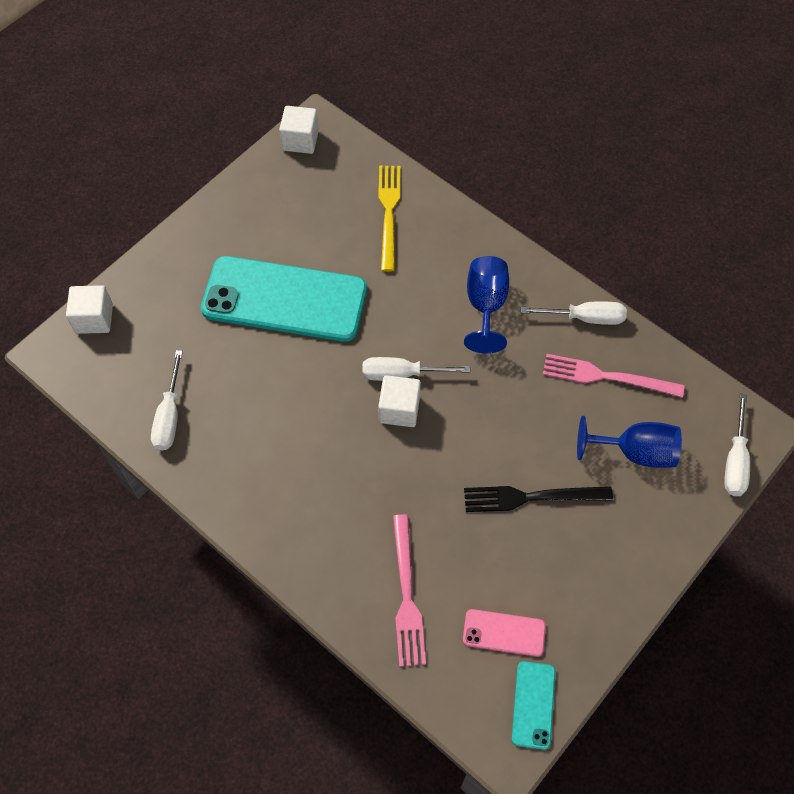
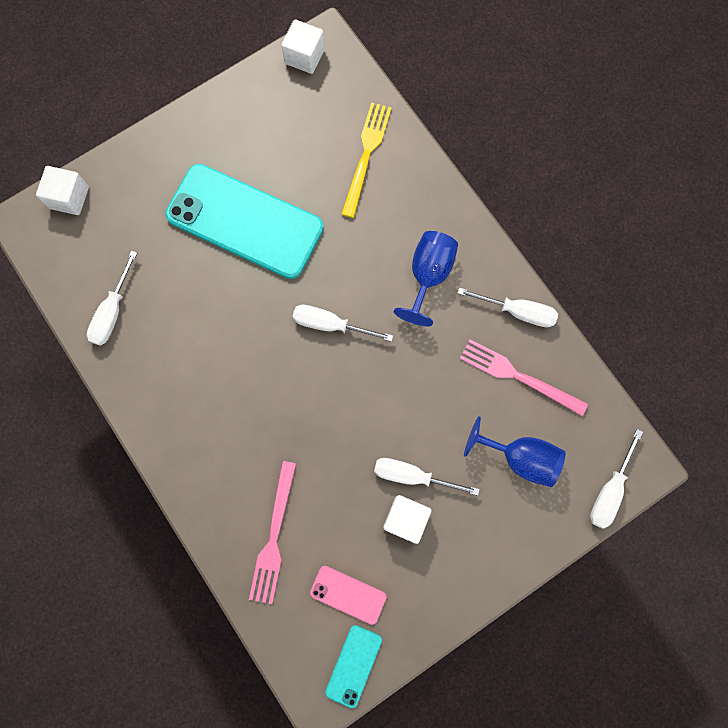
camera: 15 degrees right, 15 degrees up
(399, 409) = (318, 359): white cube -> white cube (405, 519)
(532, 497) = (412, 476): black fork -> white screwdriver

